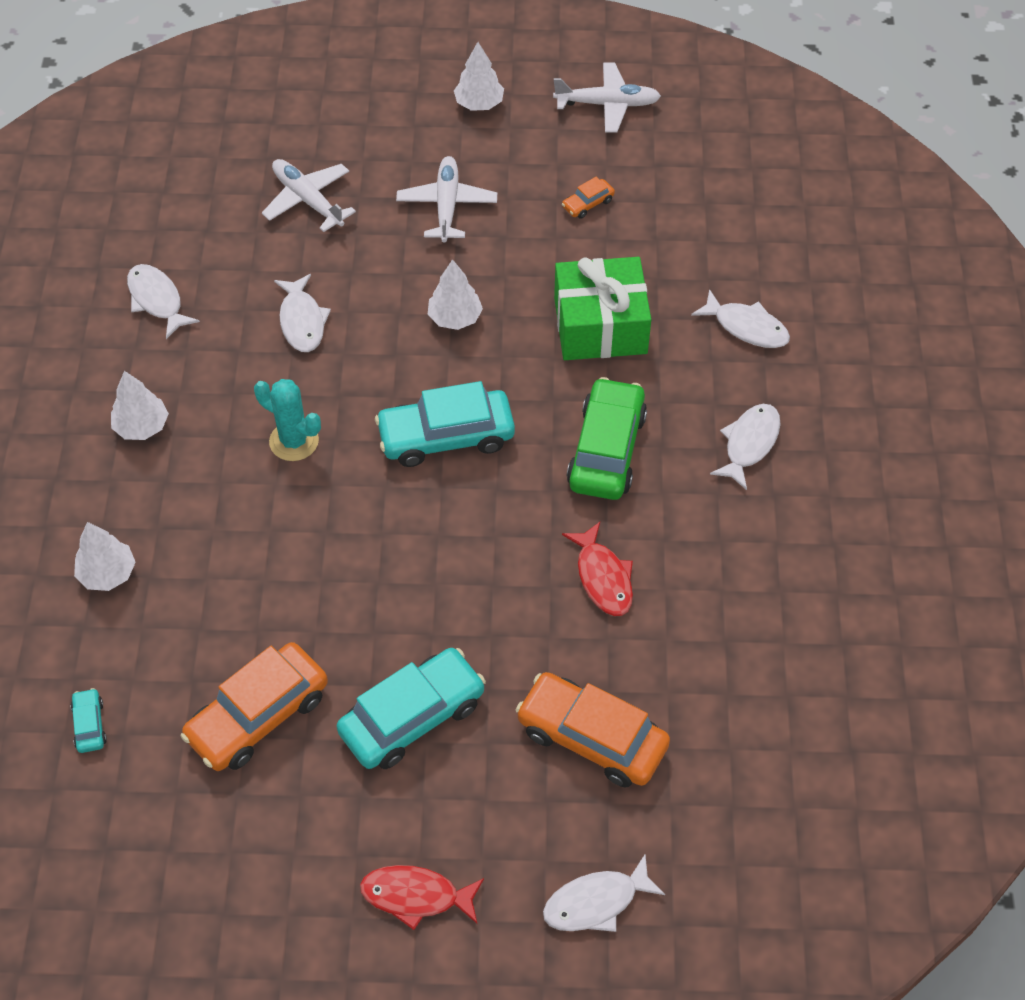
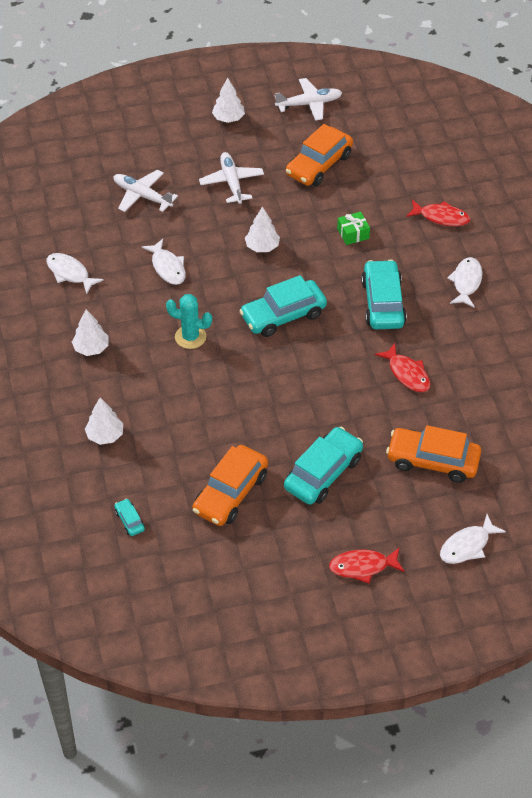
camera: 15 degrees left, 5 degrees down
(588, 204) = (319, 165): orange car -> orange car, size x2.25
(600, 325) = (353, 233): green gift -> green gift, size x0.47
(606, 450) = (383, 303): green car -> turquoise car
(746, 327) = (441, 217): white fish -> red fish

